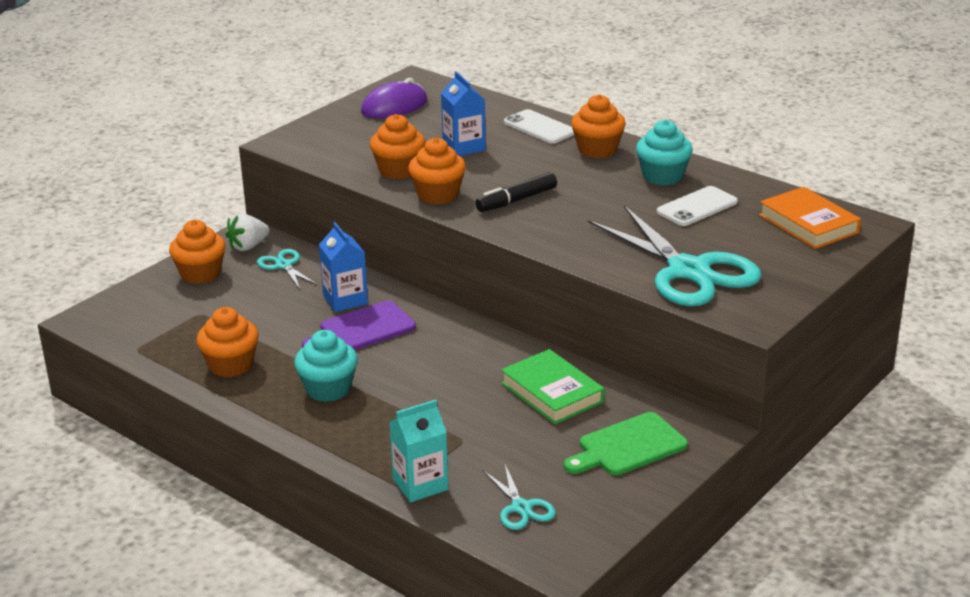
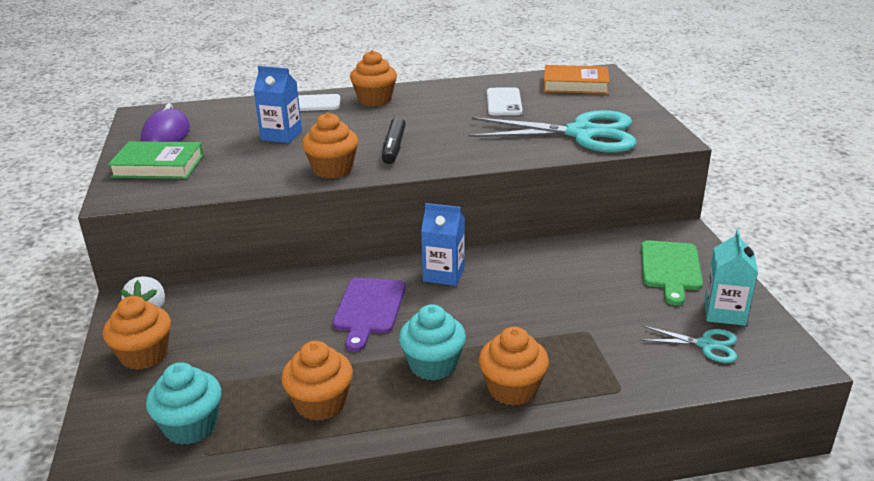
camera: 50 degrees left, 0 degrees up
(283, 265) = (211, 305): turquoise scissors -> none
(345, 300) = (313, 299): blue carton -> blue carton (444, 274)
(398, 170) = (265, 169): orange cupcake -> orange cupcake (512, 389)
(420, 484) = (628, 379): turquoise carton -> turquoise carton (724, 312)
(552, 392) = (568, 267): green book -> green book (158, 166)
(662, 176) = (447, 96): turquoise cupcake -> turquoise cupcake (191, 426)

